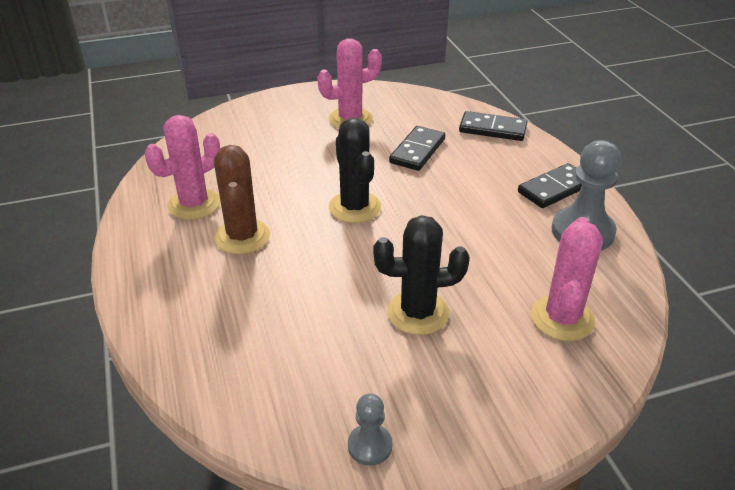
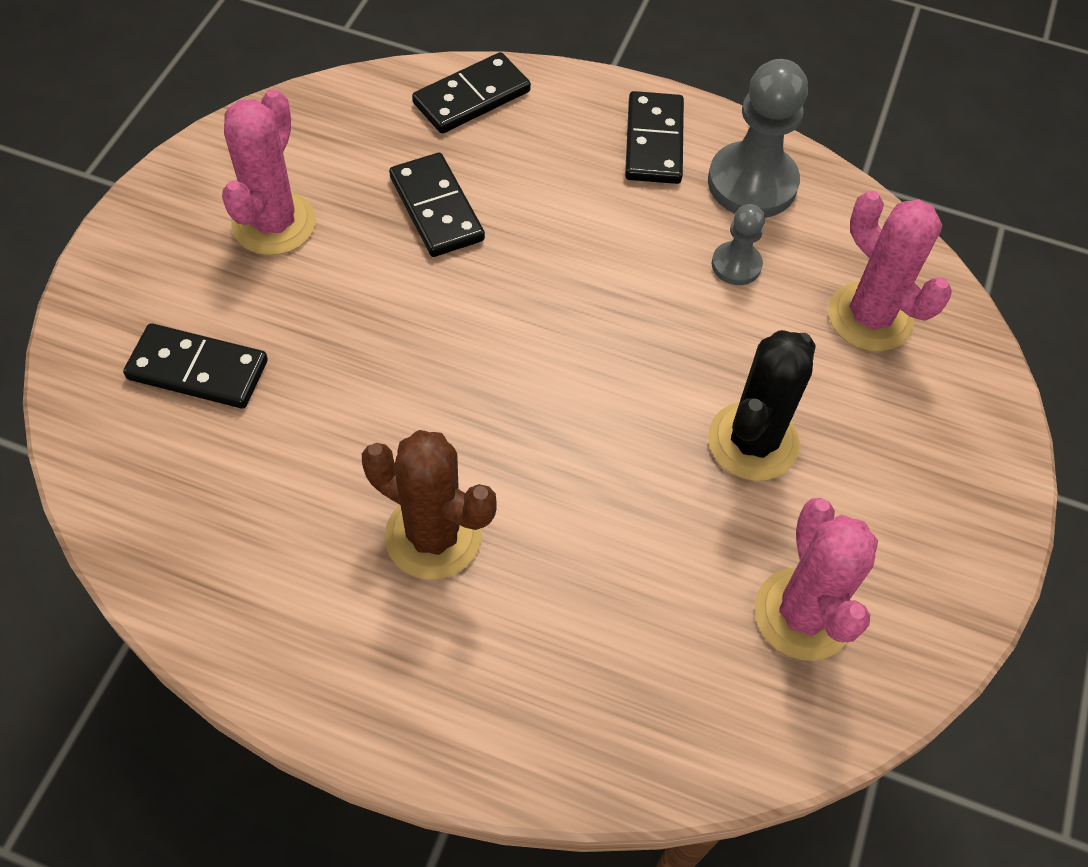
camera: 55 degrees left, 20 degrees up
(194, 204) = (291, 552): pink cactus -> pink cactus (803, 614)
(256, 139) = (197, 370): none -> black domino
(354, 207) = (493, 364): black cactus -> none
(370, 446) = (917, 632): grey pawn -> grey pawn (736, 265)

